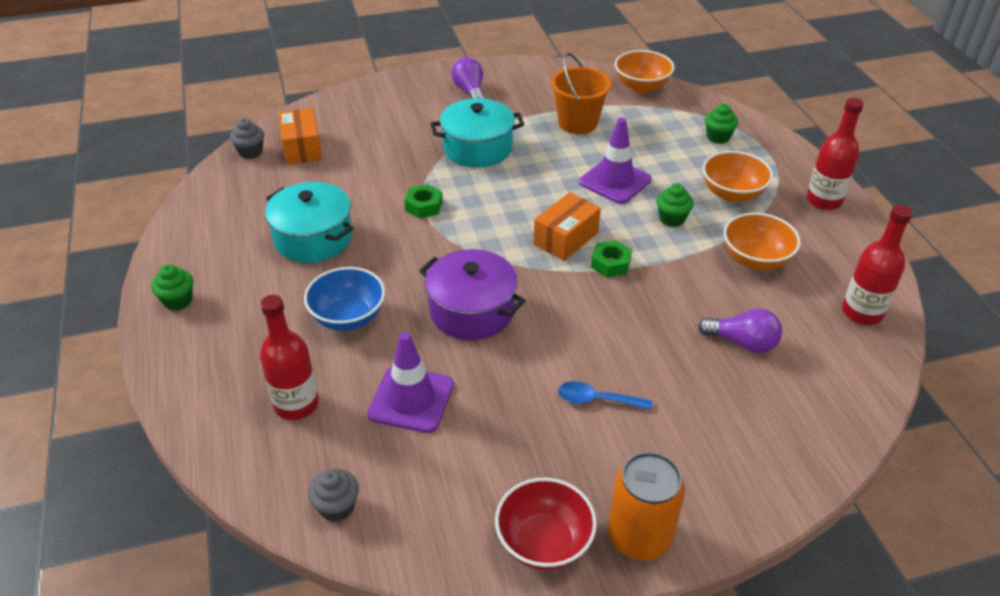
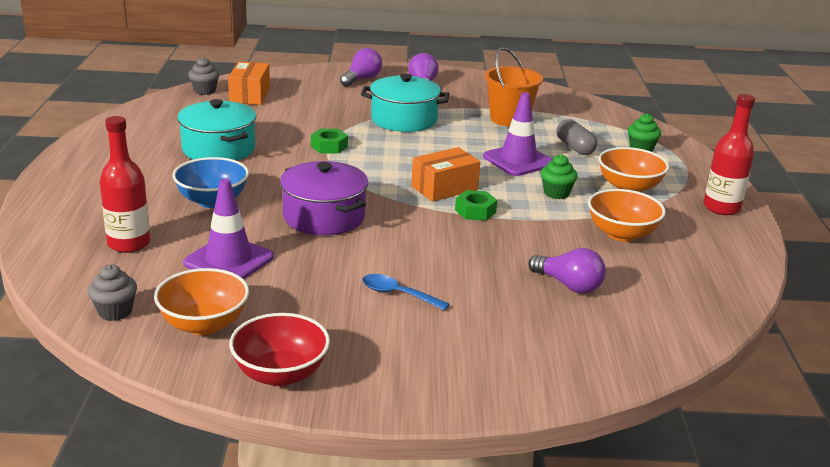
camera: 15 degrees right, 15 degrees down
(178, 301) = (79, 165): green cupcake -> none
(405, 97) = (362, 79): none -> purple light bulb
(639, 536) = (373, 390): orange can -> none
(641, 87) = (588, 106): orange bowl -> orange bowl (204, 324)
(658, 149) = (575, 147): none -> grey capsule
(862, 312) = (708, 289): red bottle -> none

